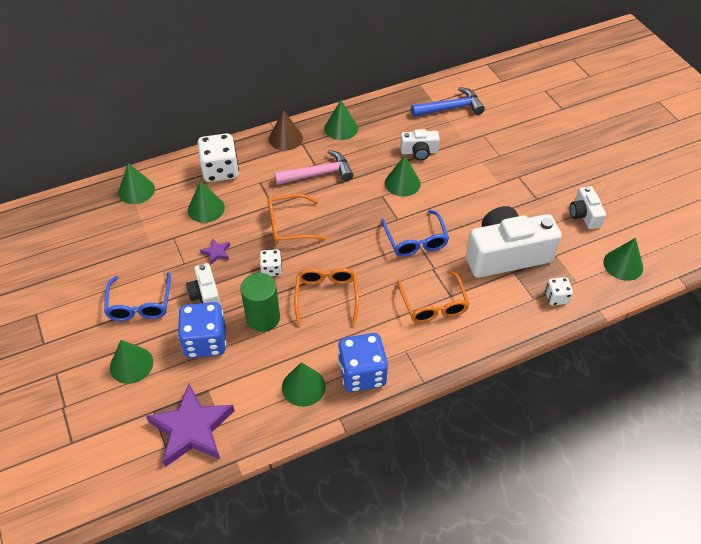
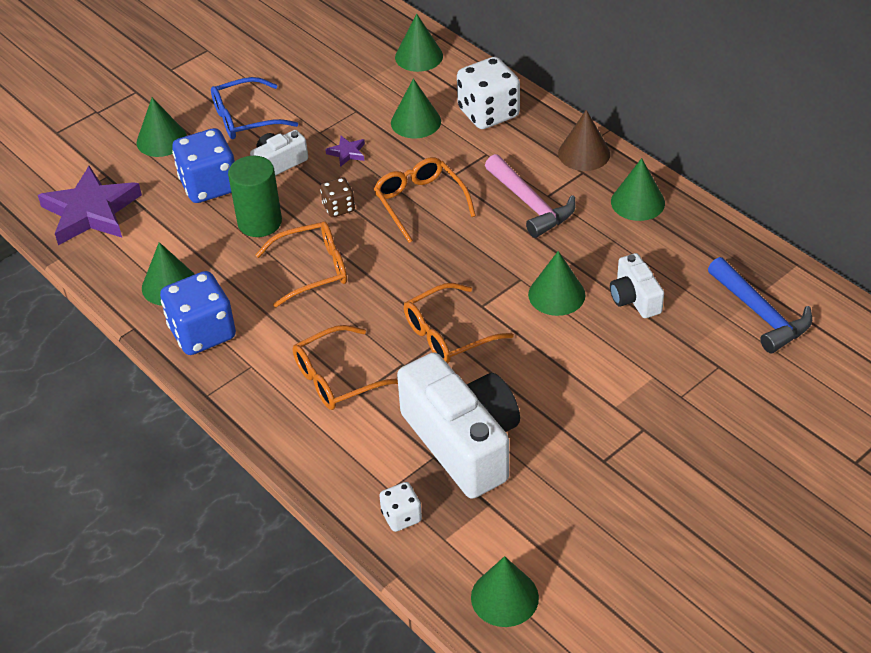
camera: 75 degrees right, 5 degrees down
(271, 269) = (338, 208): white dice -> brown dice
(415, 240) = (448, 334): blue glasses -> orange glasses
(584, 215) = (595, 530): white camera -> none

